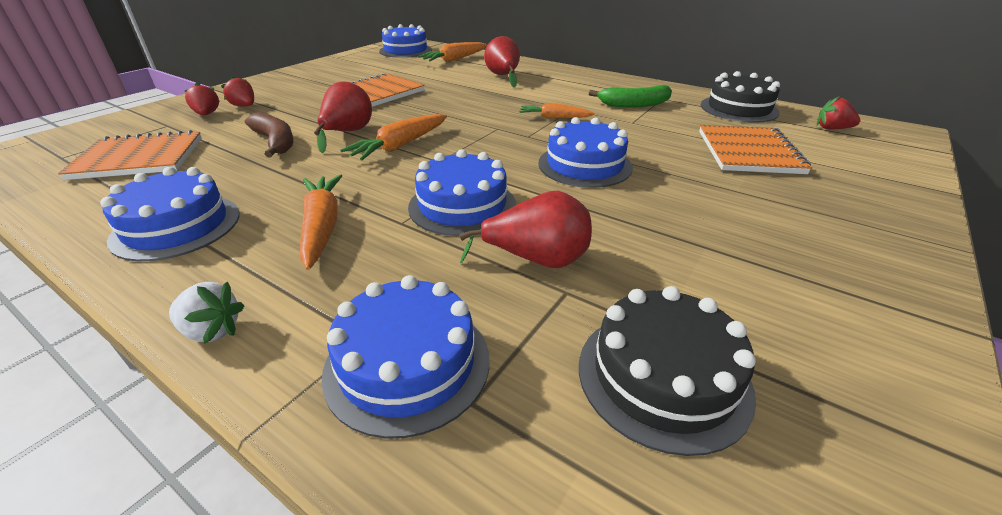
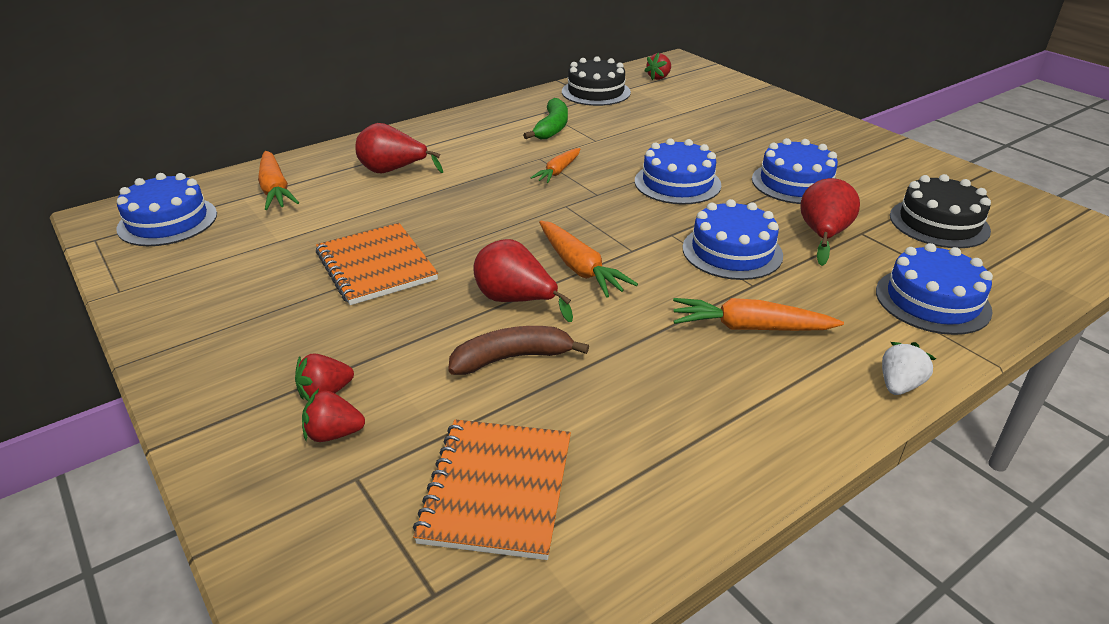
camera: 70 degrees left, 0 degrees up
(176, 226) = (723, 424): blue cake -> blue cake (795, 183)
(748, 152) = (684, 117): orange notebook -> none

